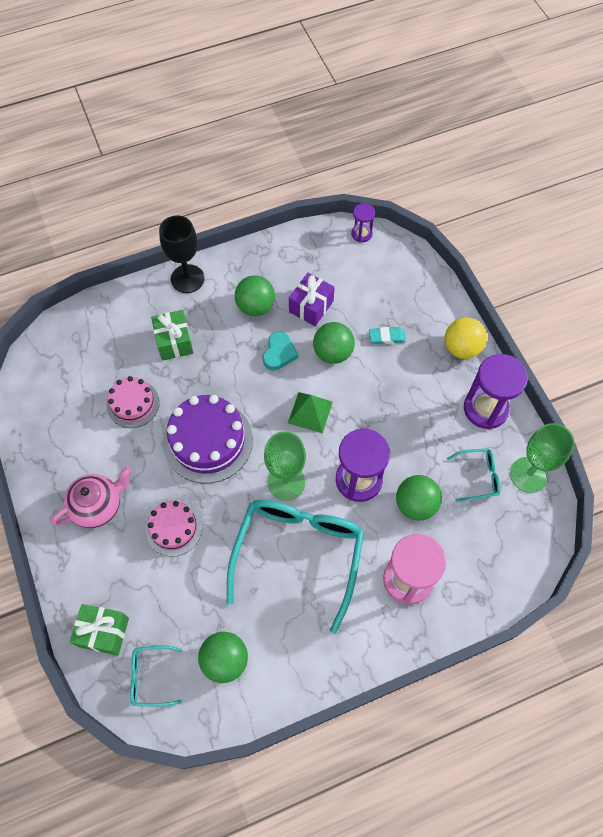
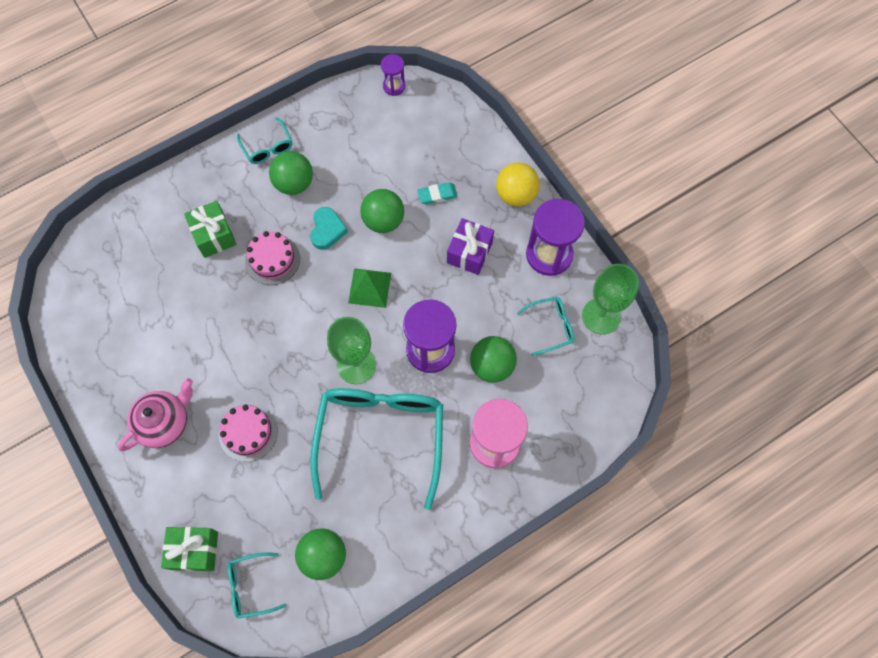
camera: 10 degrees left, 5 degrees up
(133, 404) = (182, 309): pink cake -> pink cake (272, 259)
(187, 279) = (216, 164): black goblet -> none
(208, 441) = (268, 335): purple cake -> none
(237, 271) = (267, 147): none -> turquoise glasses
(311, 306) = (353, 174): purple gift -> purple gift (469, 252)

